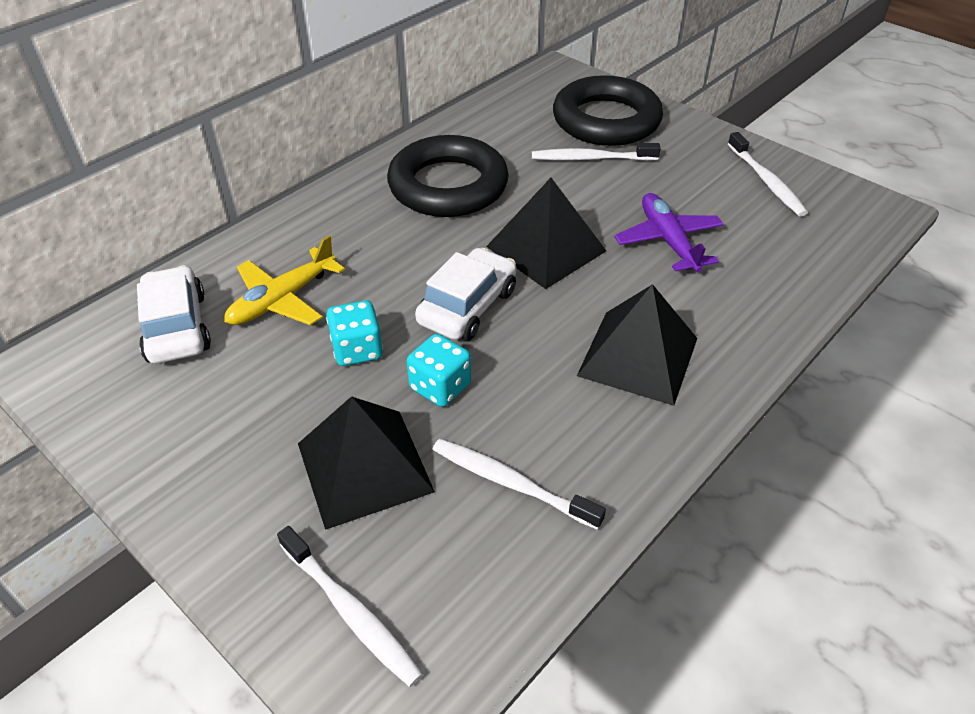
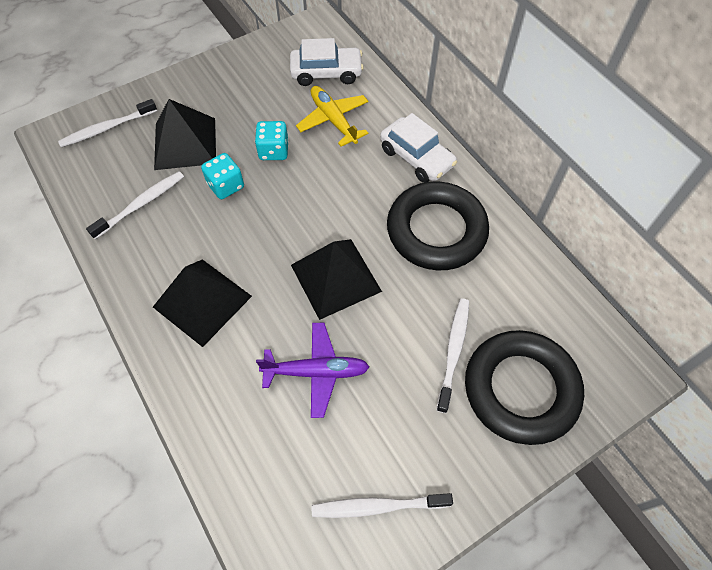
camera: 105 degrees right, 15 degrees up
(467, 306) = (290, 214): white car -> white car (416, 157)

